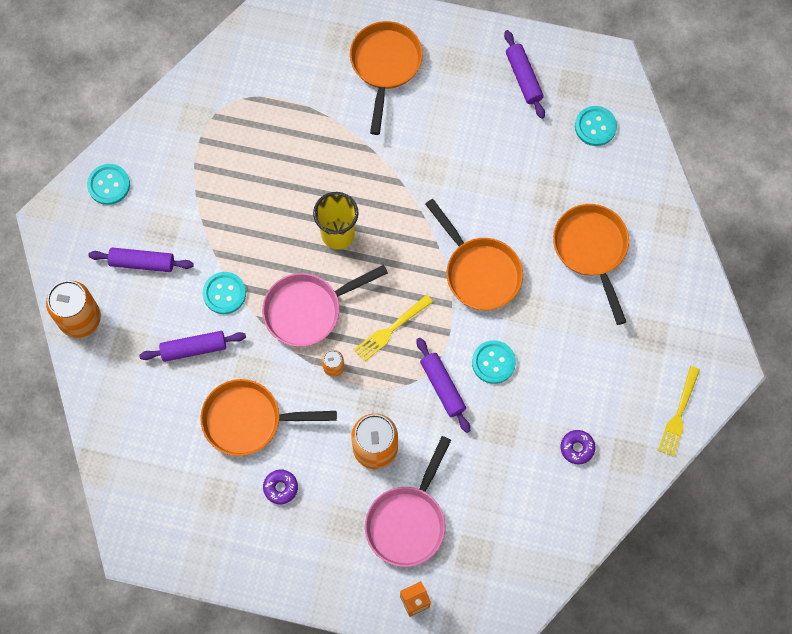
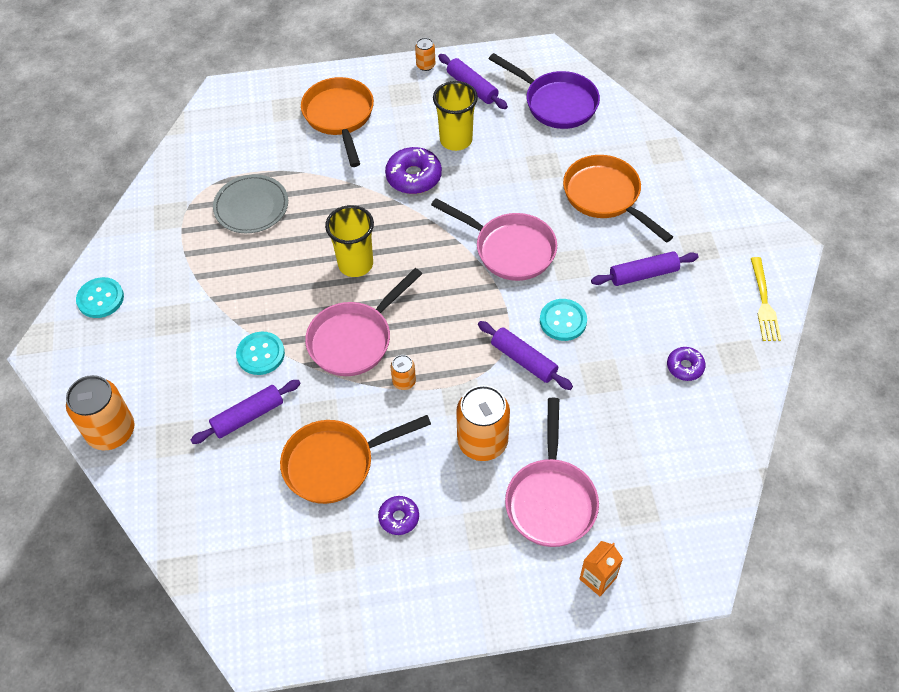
camera: 20 degrees left, 15 degrees down
(142, 263) = (161, 356): purple rolling pin -> purple rolling pin (643, 274)
(269, 137) = (251, 206): none -> grey plate
(391, 329) = (447, 327): yellow fork -> none
(426, 160) = (413, 177): none -> purple donut
(479, 272) = (509, 249): orange pan -> pink pan
(482, 134) = (456, 140): none -> yellow cup
(490, 34) = (425, 65): none -> orange can
(595, 126) = (556, 103): turquoise button -> purple pan

